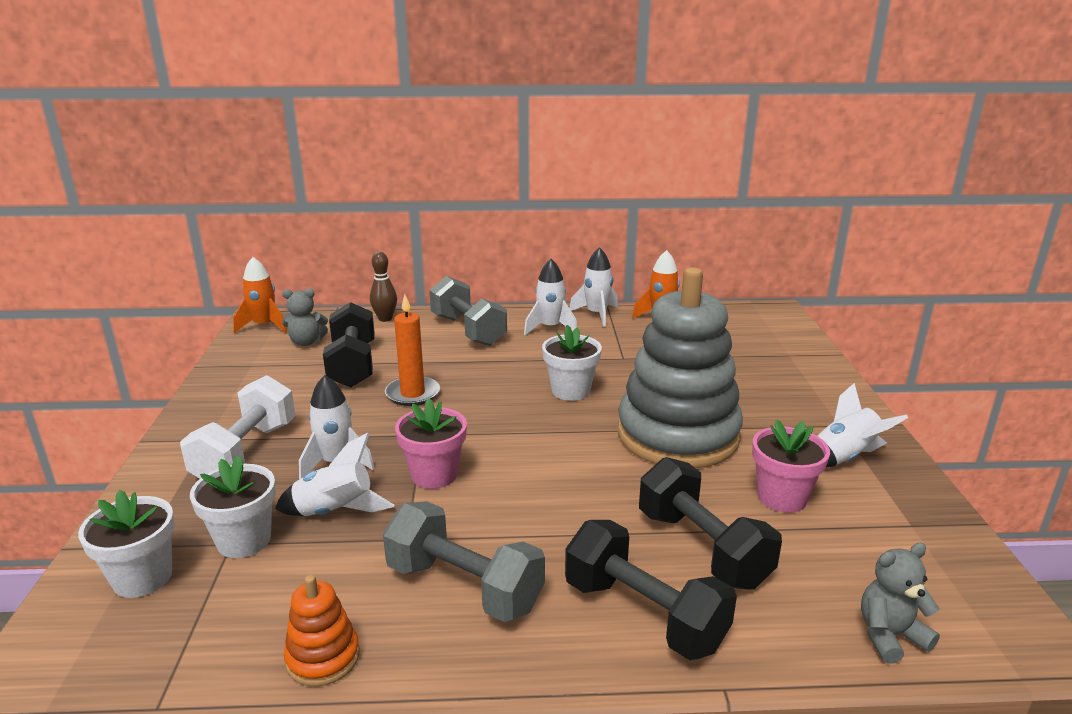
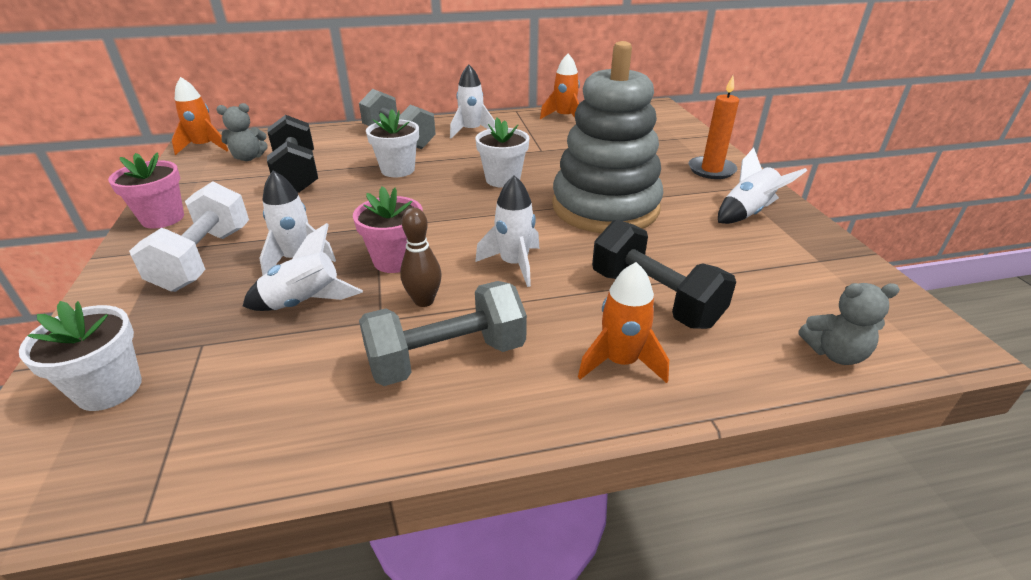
camera: 10 degrees left, 10 degrees up
(244, 540) = (215, 340): white flower pot -> white flower pot (398, 170)
(323, 657) = (319, 443): orange stacking toy -> none
(385, 319) = (320, 133): brown bowling pin -> brown bowling pin (424, 301)
(412, 394) = (359, 193): orange candle -> orange candle (711, 170)
(464, 587) = (447, 357): grey dumbbell -> grey dumbbell turned 45 degrees counterclockwise
(597, 314) = (509, 118): white rocket -> white rocket (514, 264)
(644, 615) = (620, 362): black dumbbell -> orange rocket
(782, 497) = (708, 249): pink flower pot -> pink flower pot (163, 218)
(890, 636) = (835, 353): grey teddy bear -> grey teddy bear turned 150 degrees counterclockwise

